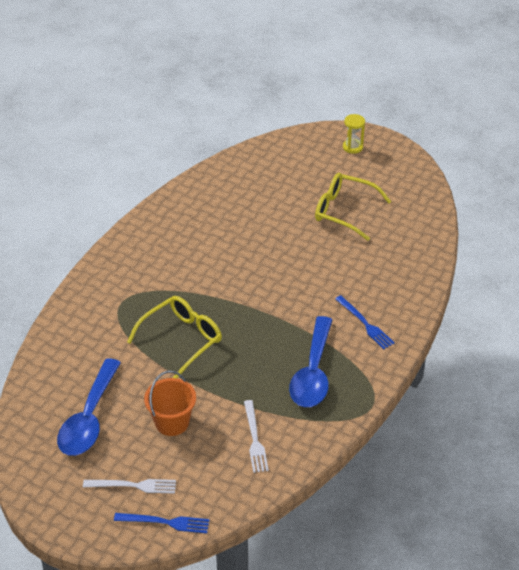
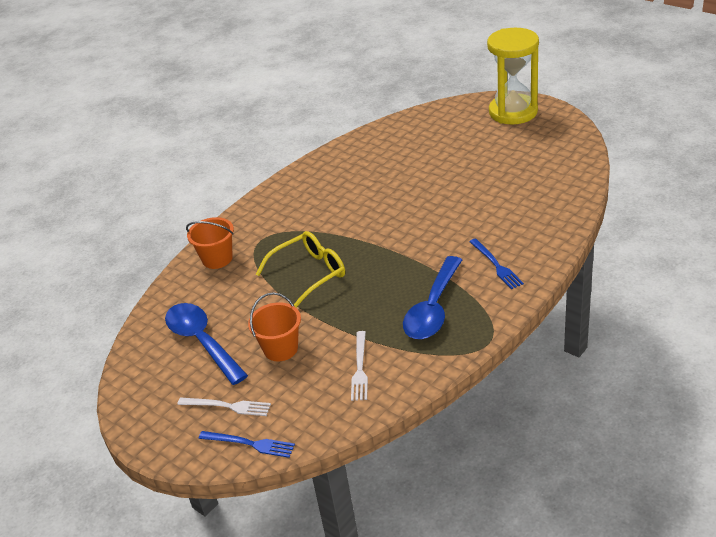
camera: 15 degrees right, 5 degrees down
(81, 325) = (217, 259): none -> orange bucket
(89, 418) = (202, 341): blue spoon -> blue spoon turned 120 degrees clockwise
(344, 211) = (494, 166): yellow glasses -> none
(352, 147) = (513, 112): yellow hourglass -> yellow hourglass, size x2.42

